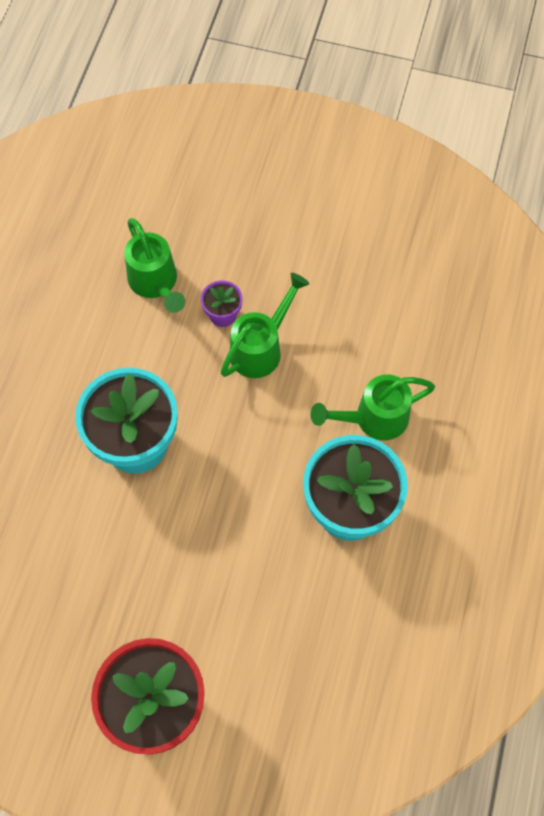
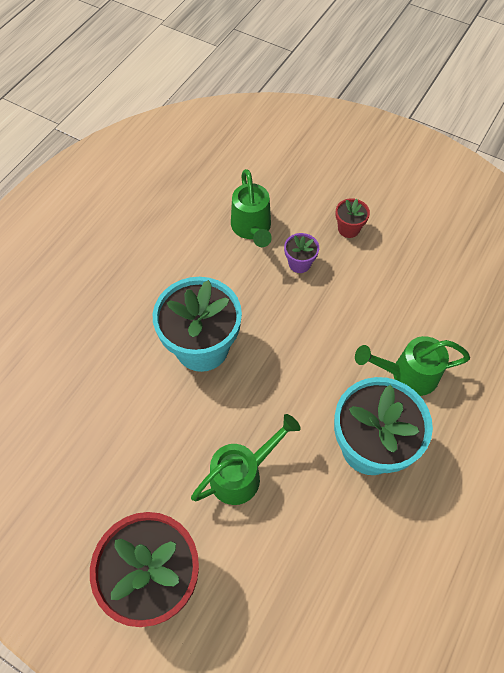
camera: 15 degrees right, 5 degrees down
(261, 348) = (324, 296): green watering can -> green watering can (242, 474)
(270, 257) = (348, 229): none -> red flower pot

